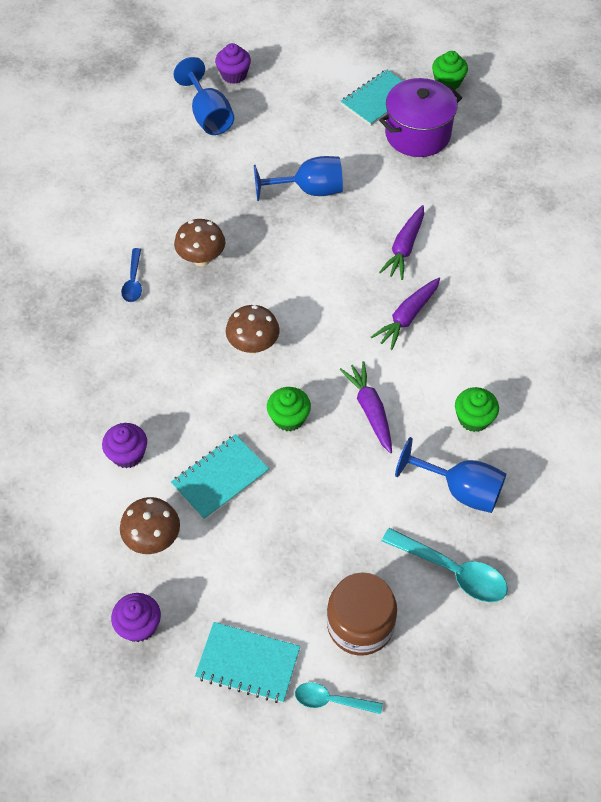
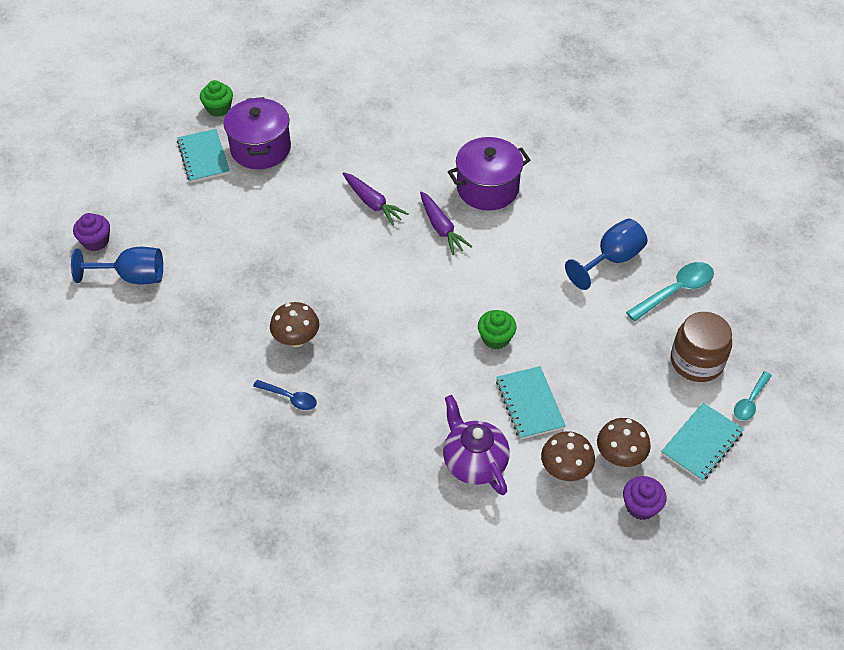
camera: 65 degrees left, 5 degrees down
(127, 454) = (474, 462): purple cupcake -> purple teapot
(253, 345) = (411, 336): brown mushroom -> brown mushroom (619, 456)
(309, 190) = (271, 239): blue goblet -> none
(370, 410) = (515, 284): purple carrot -> none
(473, 418) = (555, 227): green cupcake -> none
(489, 337) = (487, 188): none -> purple pot

